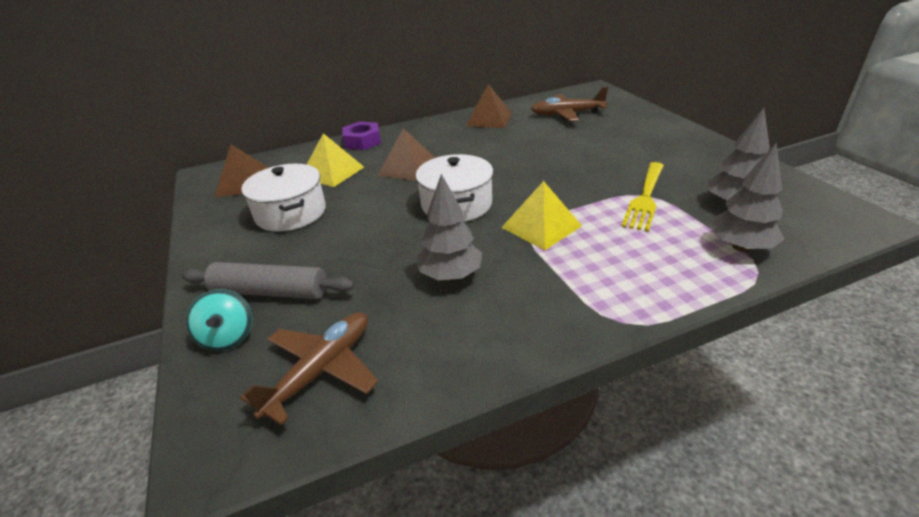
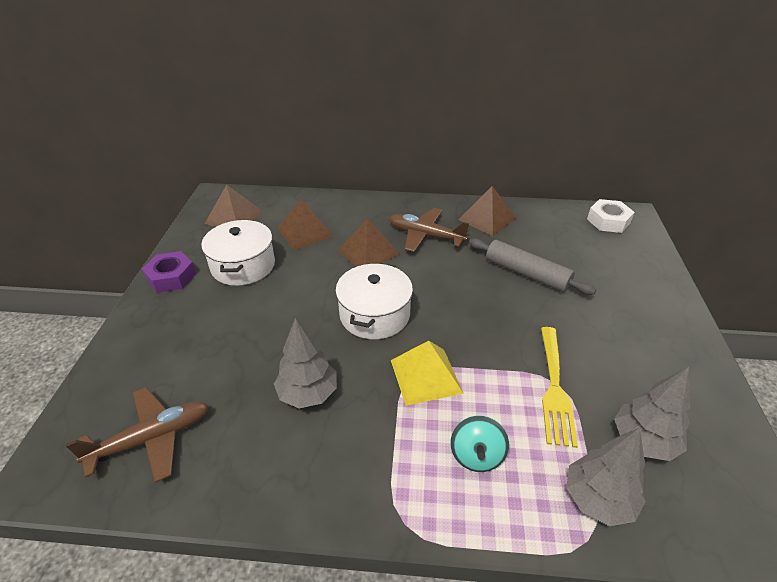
camera: 25 degrees right, 5 degrees up
(228, 337) = (119, 373): turquoise spinning top -> turquoise spinning top (476, 455)
(270, 292) = (173, 343): grey rolling pin -> grey rolling pin (526, 273)
(332, 172) = (305, 232): yellow pyramid -> brown pyramid
(362, 141) = (355, 204): purple nut -> purple nut (171, 277)
(566, 114) = (570, 241): brown plane -> brown plane (425, 235)
(581, 96) = (608, 221): none -> white nut
(645, 198) = (554, 388): yellow fork -> yellow fork turned 45 degrees counterclockwise

